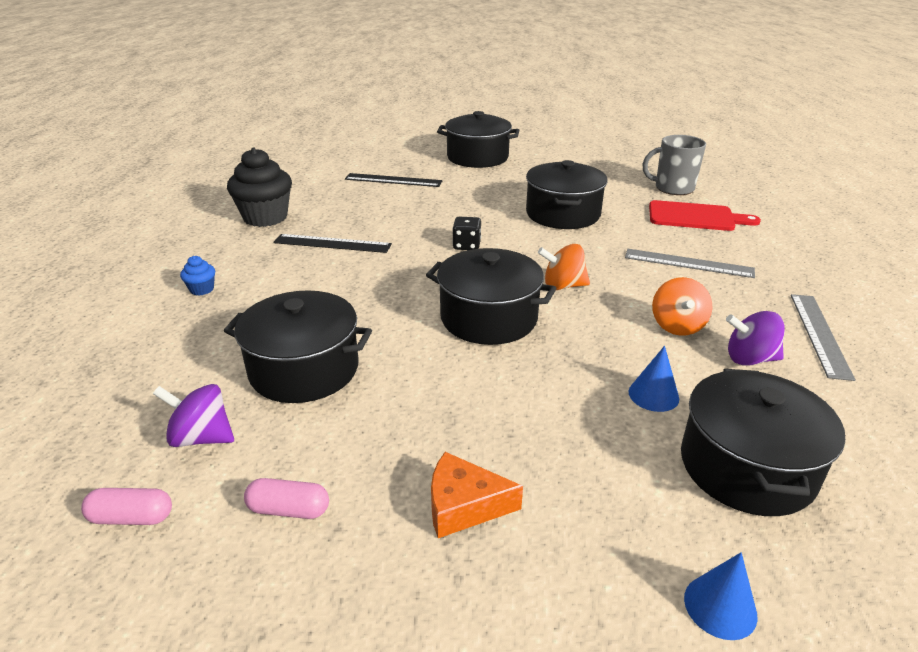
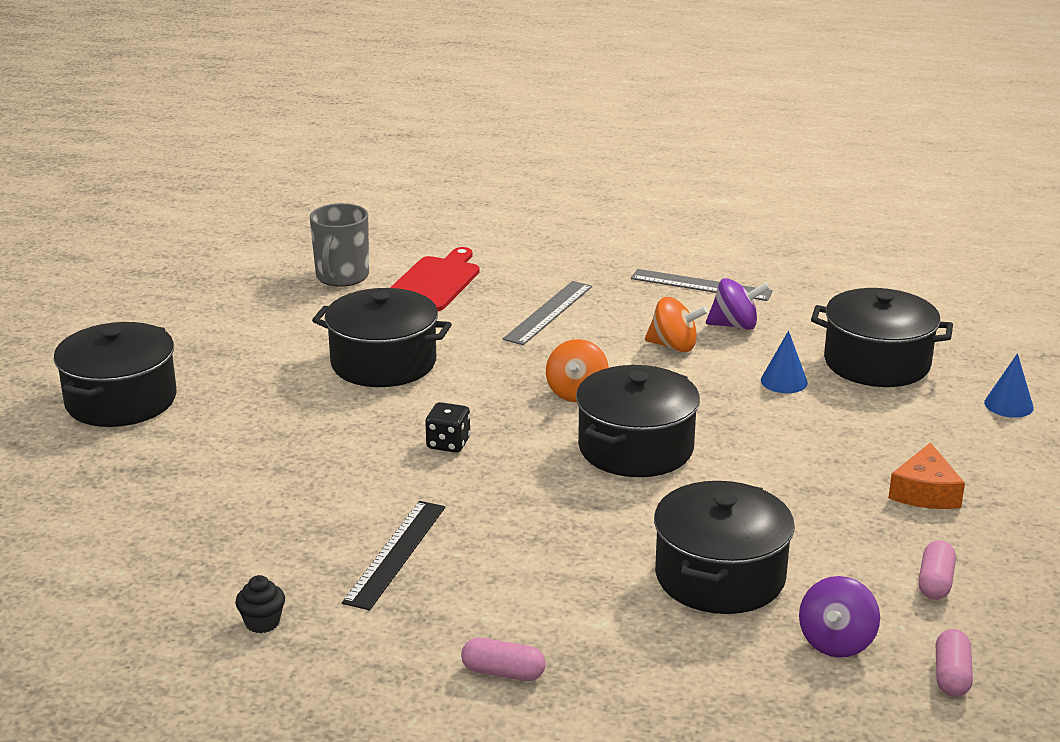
camera: 80 degrees left, 5 degrees down
(202, 289) = (503, 672): blue cupcake -> pink capsule
(265, 217) = (262, 622): black cupcake -> black cupcake, size x0.44
(393, 180) = (171, 488): black ruler -> none
(749, 359) = (735, 326): purple spinning top -> purple spinning top turned 105 degrees counterclockwise

